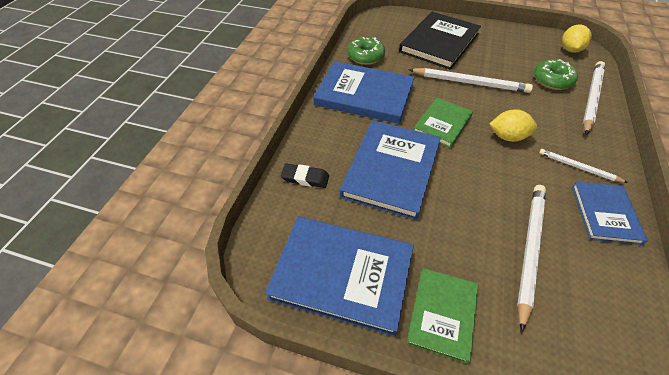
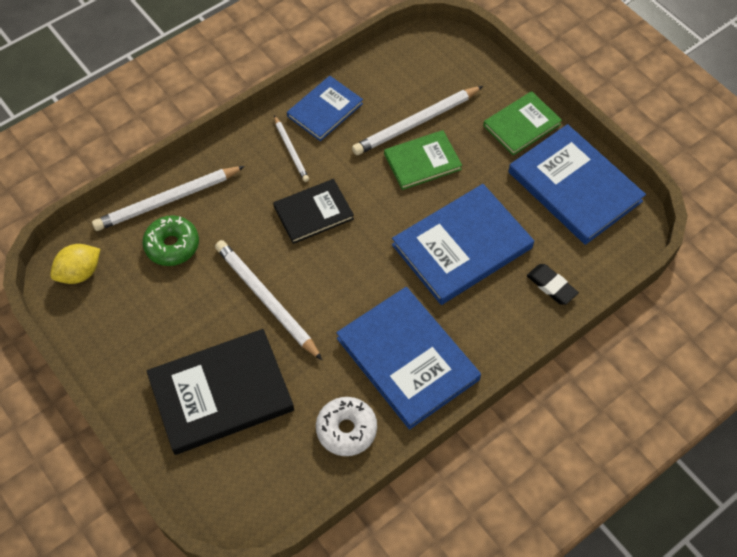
camera: 145 degrees left, 10 degrees up
(365, 56) = (346, 429): green donut -> white donut
(442, 124) = (360, 266): green book -> green book (422, 162)
(508, 137) = (313, 213): yellow lemon -> black book

